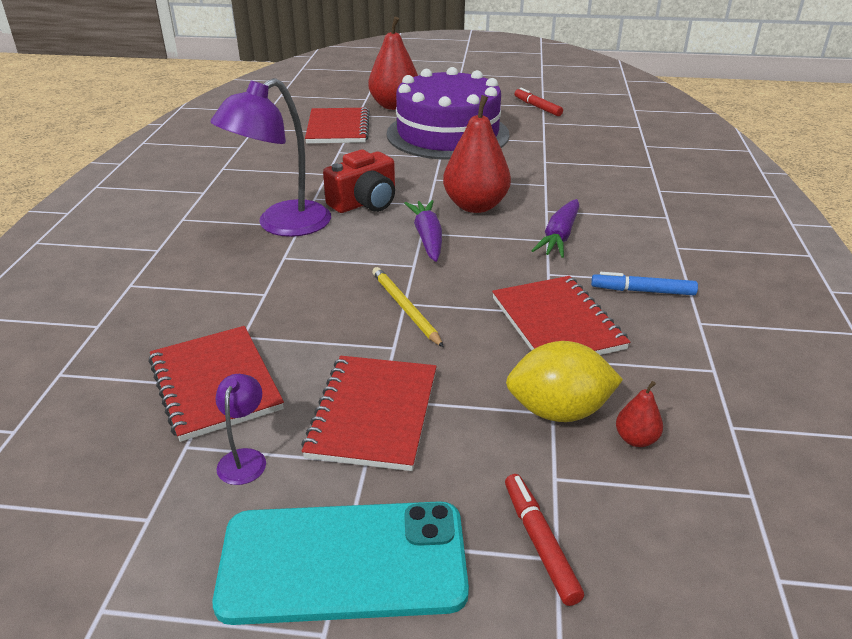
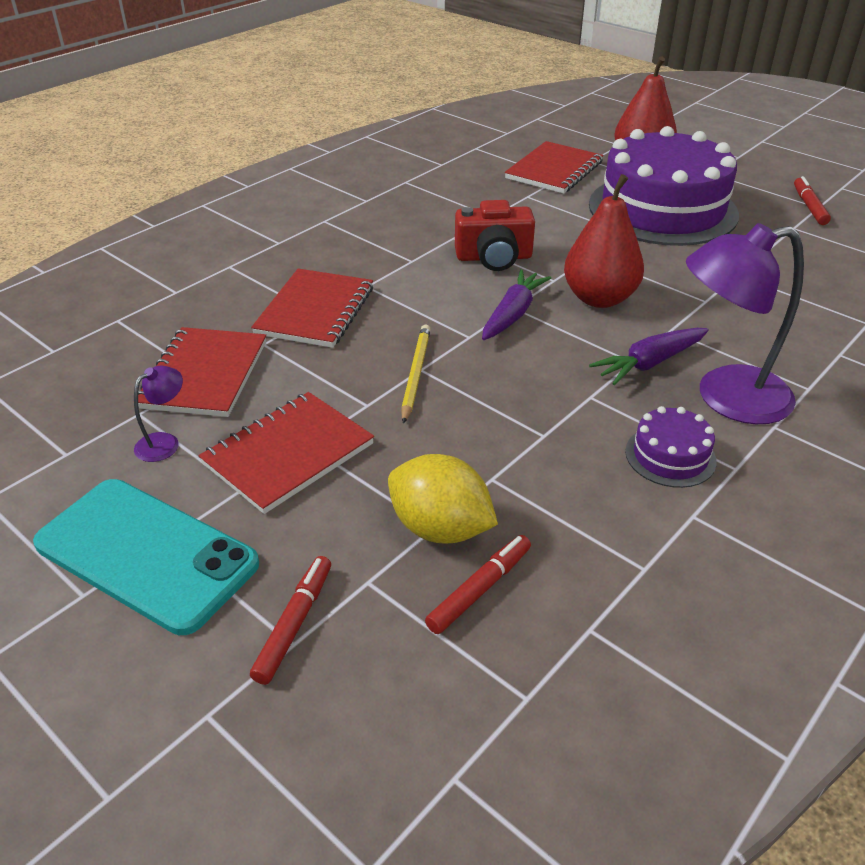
camera: 35 degrees right, 5 degrees up
(282, 225) = (397, 255): purple lamp -> purple lamp (726, 398)
(557, 323) = (539, 449): red notebook -> red notebook (315, 311)
(636, 439) = (479, 589): red pear -> red marker
(642, 291) = (670, 456): blue marker -> purple cake

